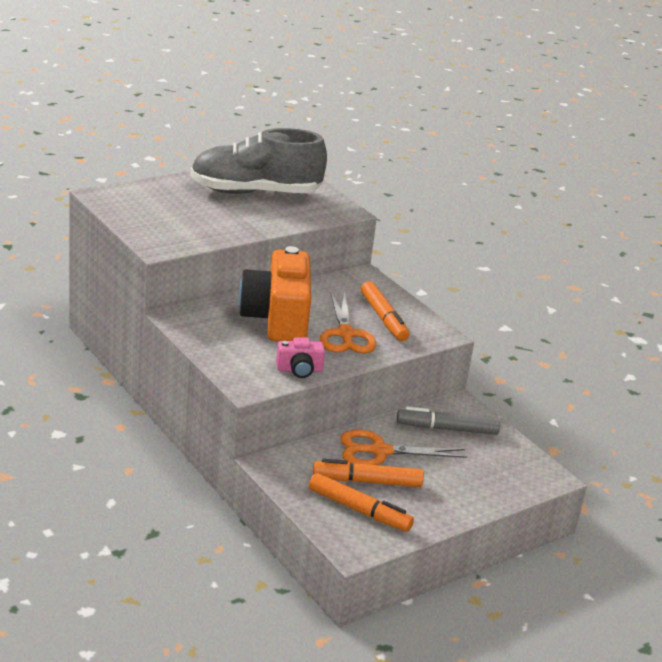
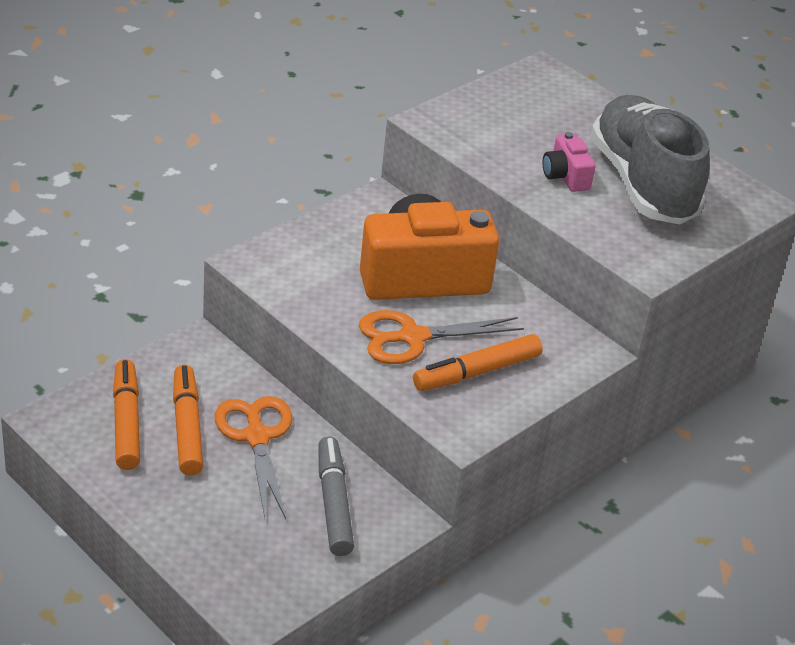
camera: 80 degrees right, 10 degrees up
(299, 370) = (304, 300): pink camera -> pink camera (565, 176)
(359, 510) = (126, 422): orange marker -> orange marker turned 150 degrees clockwise

